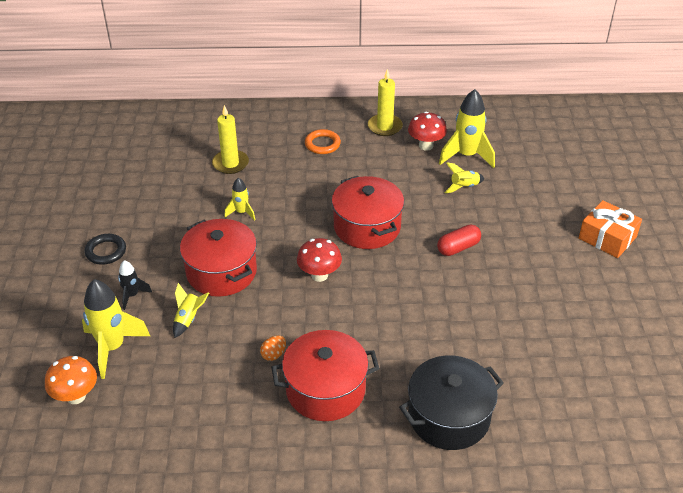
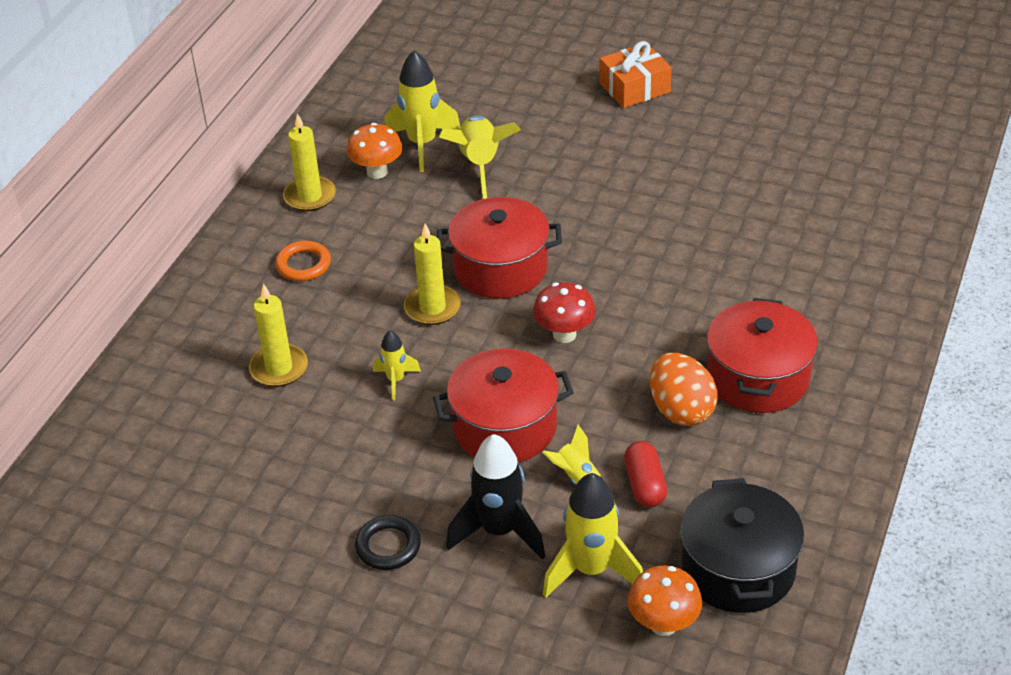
camera: 65 degrees left, 0 degrees up
(132, 295) = (499, 531): black rocket -> black rocket, size x1.88
(273, 354) = (681, 410): orange egg -> orange egg, size x2.09
(313, 208) = (432, 308): none -> yellow candle
(426, 146) = (377, 172): red mushroom -> orange mushroom
(449, 417) = (839, 290): black pot -> black pot (738, 569)
(458, 247) = (584, 203): red capsule -> red capsule (645, 485)
(464, 187) = (480, 165): yellow rocket -> yellow rocket, size x1.88

